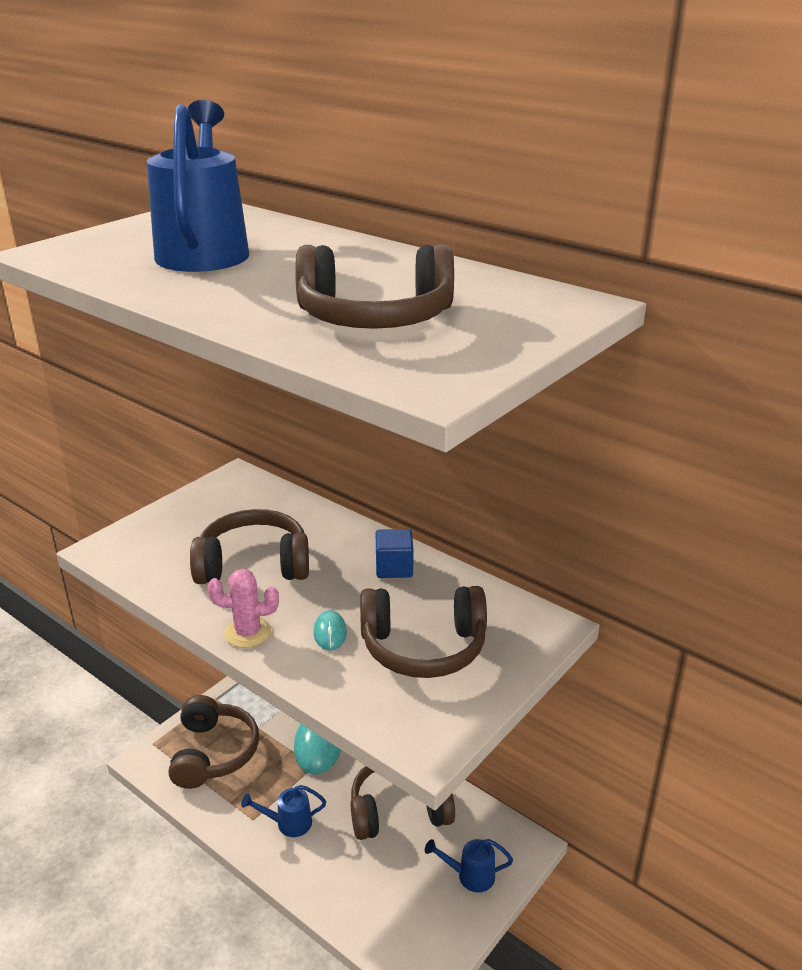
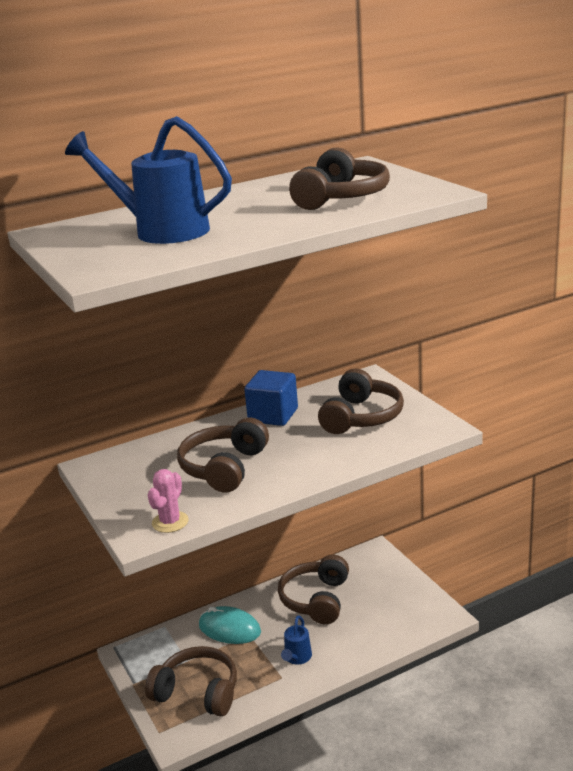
camera: 65 degrees left, 5 degrees down
(248, 633) = (303, 476): pink cactus -> pink cactus (170, 522)
(330, 632) = (325, 446): turquoise mouse -> none
(394, 568) = (273, 415): blue cube -> blue cube, size x1.53
(470, 876) = (386, 579): blue watering can -> none

